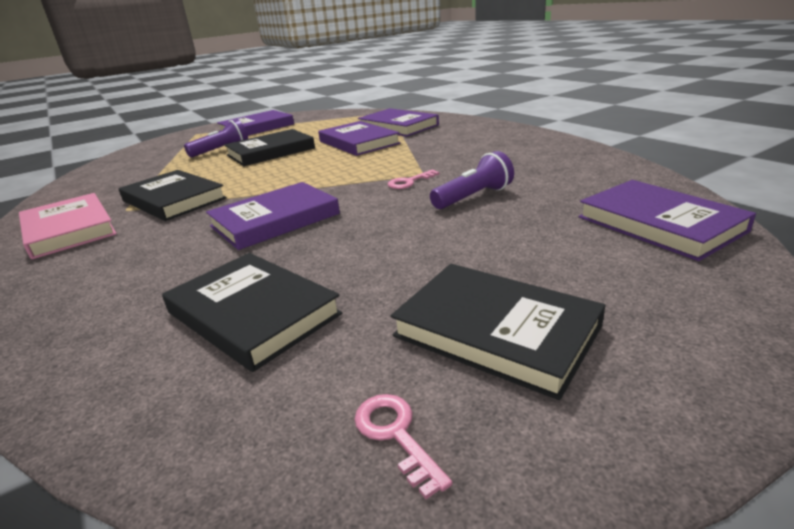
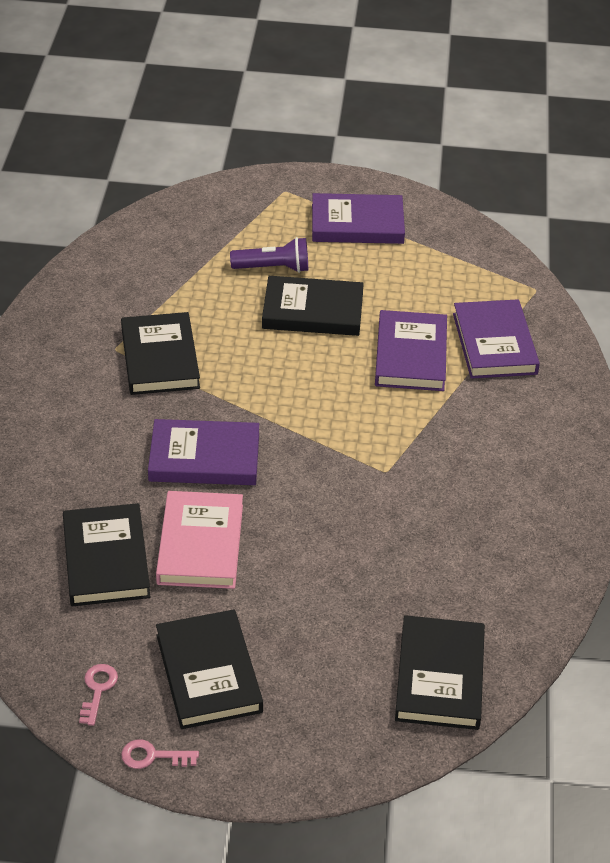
camera: 35 degrees right, 15 degrees up
(69, 230) = (60, 355): pink book -> pink book (200, 544)
(409, 182) = (359, 477): pink key -> pink key (153, 756)
(473, 197) = (373, 542): purple flashlight -> none
(659, 224) = (439, 677): purple book -> black book

